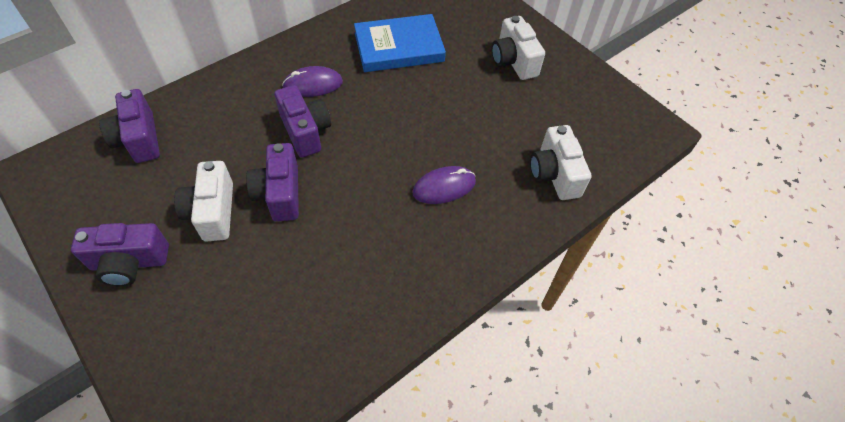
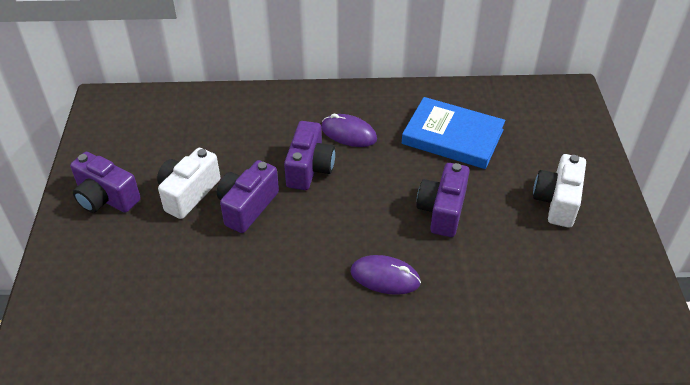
camera: 40 degrees right, 10 degrees down
(139, 139) = (185, 112): purple camera -> purple camera (442, 211)
(554, 174) = (502, 326): white camera -> none

